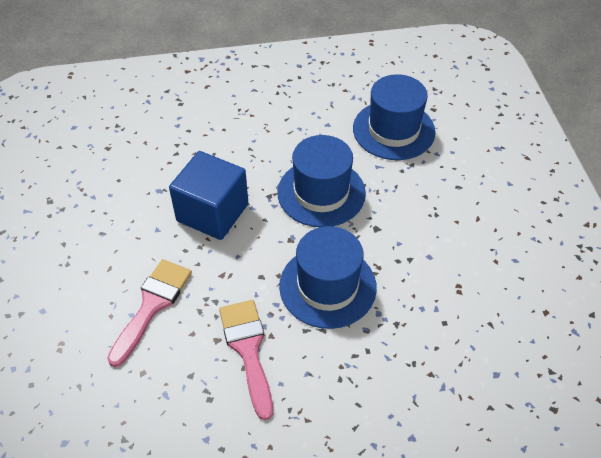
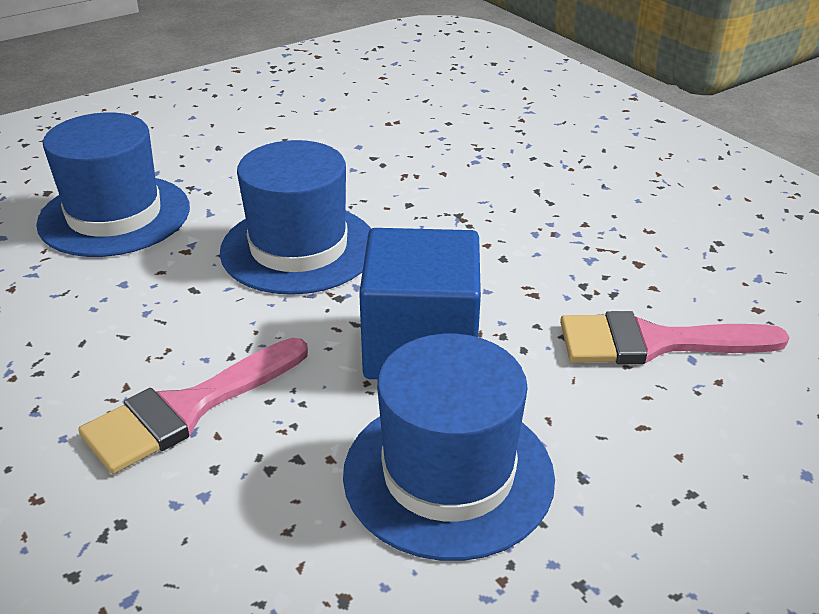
camera: 115 degrees left, 15 degrees down
(248, 349) = (623, 234): pink brush -> pink brush (188, 409)
(327, 286) = (469, 202): blue hat -> blue hat (448, 474)

